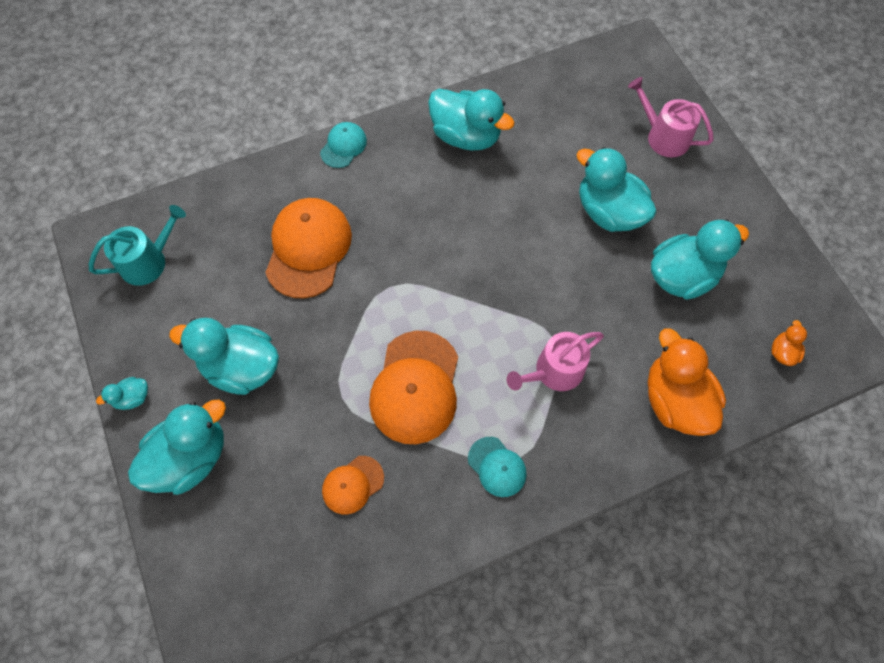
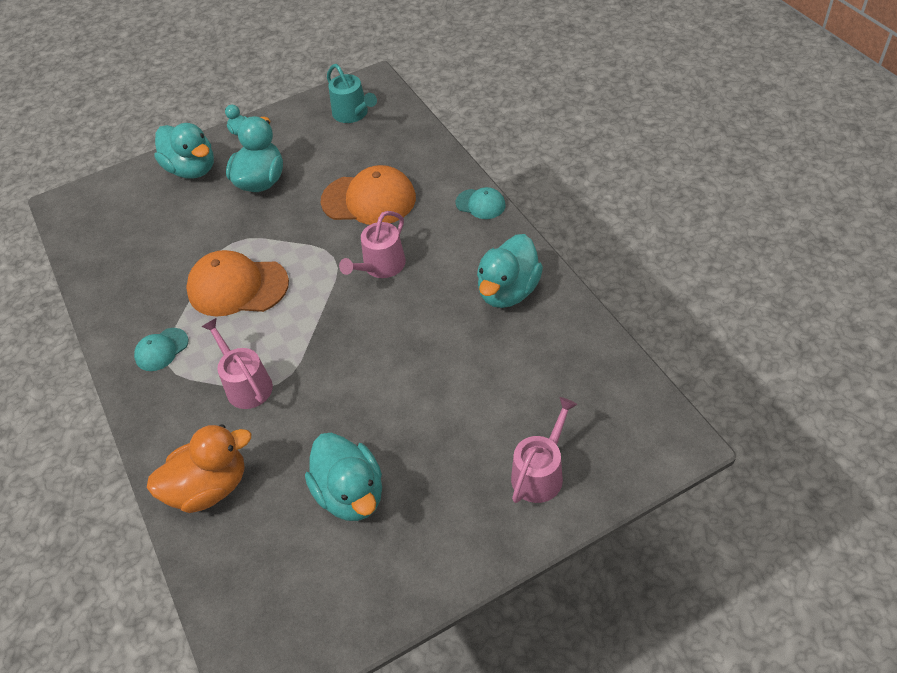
camera: 90 degrees right, 15 degrees down
(352, 484) = (159, 260): orange cap -> none
(413, 241) = (381, 266): none -> pink watering can
(608, 212) = (427, 421): turquoise duck -> none
(782, 352) = (257, 597): orange duck -> none

